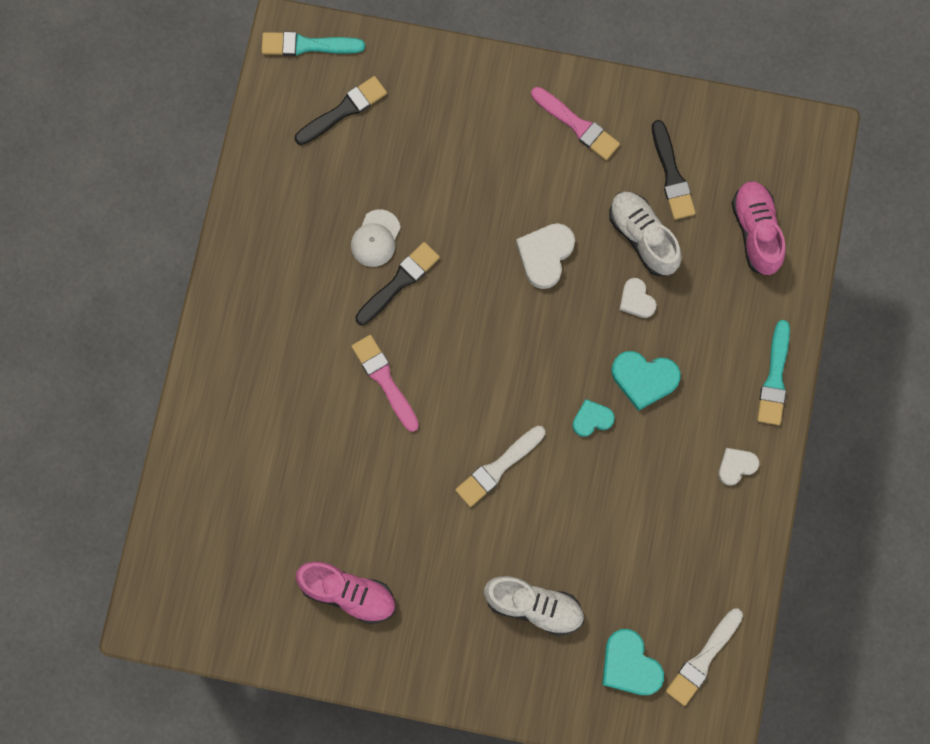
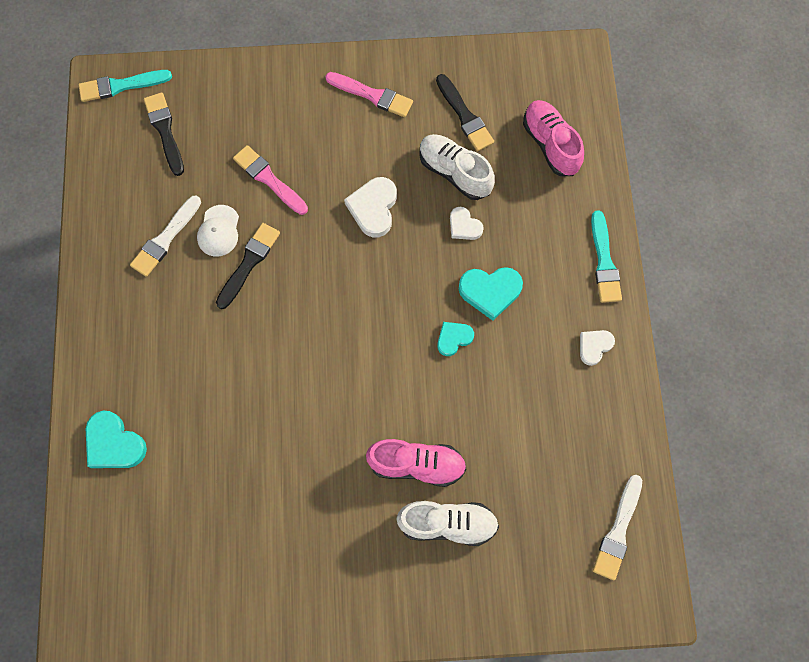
camera: 15 degrees left, 5 degrees down
(343, 110) = (165, 131): black brush -> black brush turned 60 degrees counterclockwise
(348, 593) = (269, 559): pink shoe -> pink shoe (417, 465)
(384, 380) = (256, 352): pink brush -> pink brush (269, 179)
(498, 467) = (380, 404): white brush -> white brush (165, 239)
(630, 665) = (552, 555): turquoise heart -> turquoise heart (114, 443)

